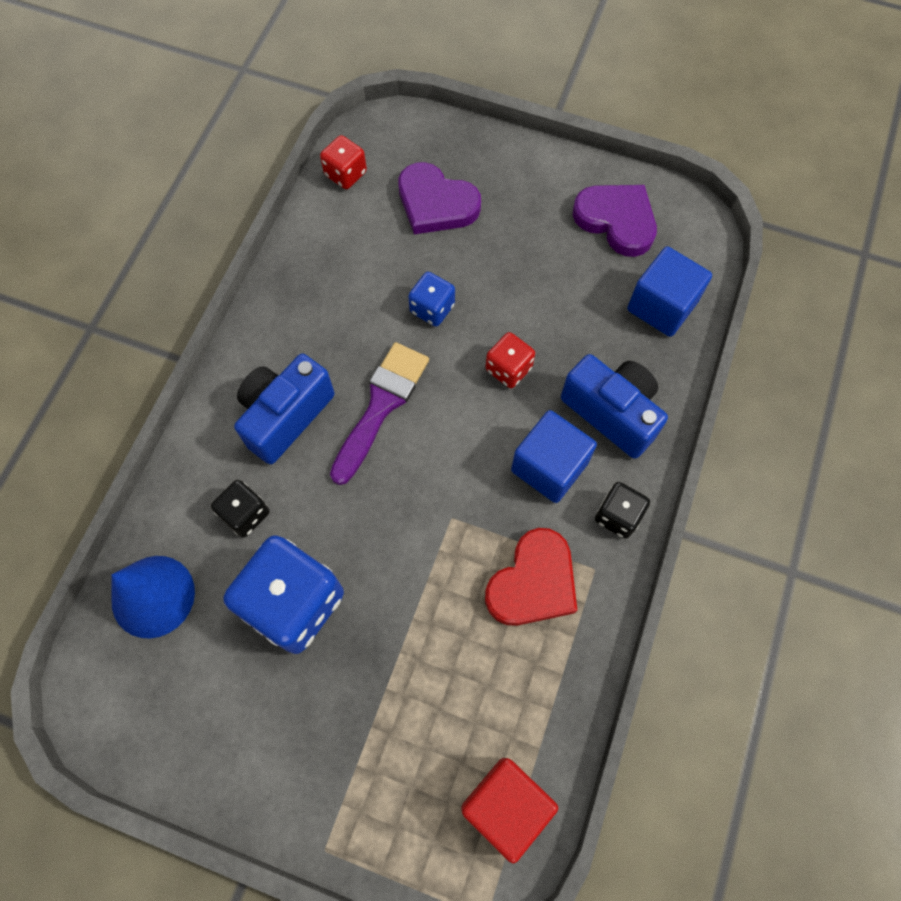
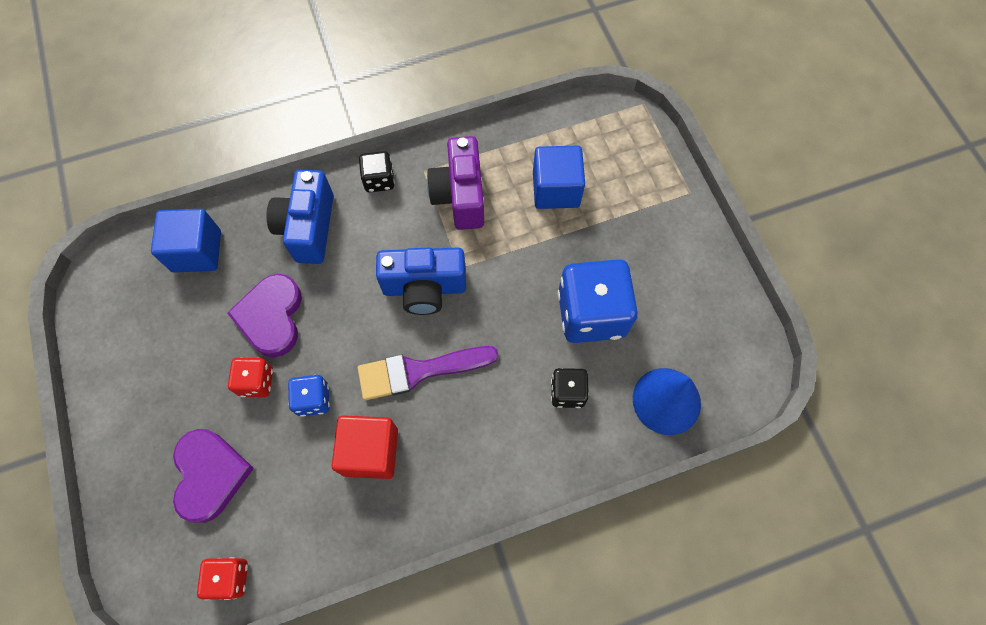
camera: 130 degrees left, 0 degrees up
(285, 416) = (480, 429): blue camera -> blue camera (424, 288)
(506, 805) = (588, 128): red cube -> red cube (370, 451)
(508, 369) = (324, 311): red dice -> red dice (256, 382)
(533, 582) = (460, 196): red heart -> purple camera
(549, 467) = (377, 237): blue cube -> blue cube (556, 189)
(616, 220) = (136, 329): purple heart -> purple heart (271, 317)

